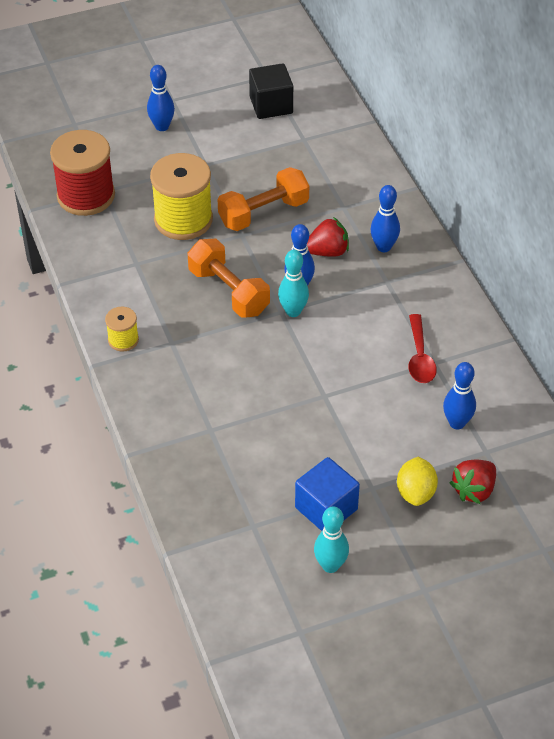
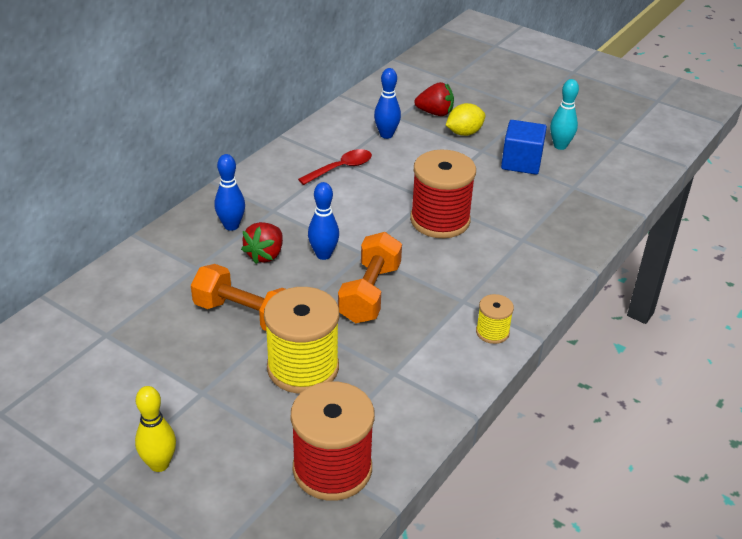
camera: 125 degrees left, 10 degrees down
(162, 126) = (159, 464): blue bowling pin -> yellow bowling pin
(271, 105) = (58, 385): black cube -> none
(284, 386) = (440, 220): none -> red spool
(293, 311) = (356, 246): turquoise bowling pin -> none
(327, 251) = (265, 255): red strawberry -> red strawberry turned 105 degrees counterclockwise

